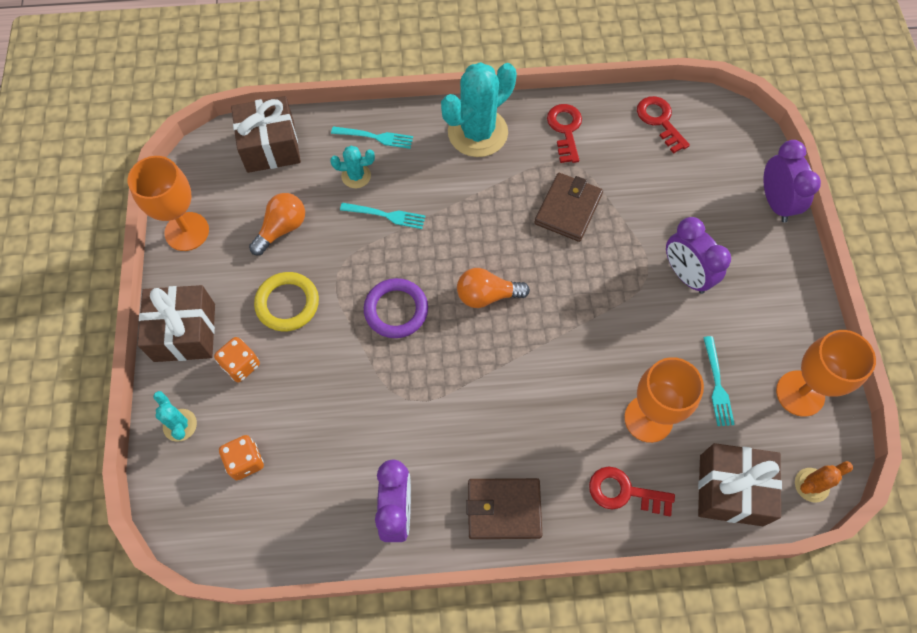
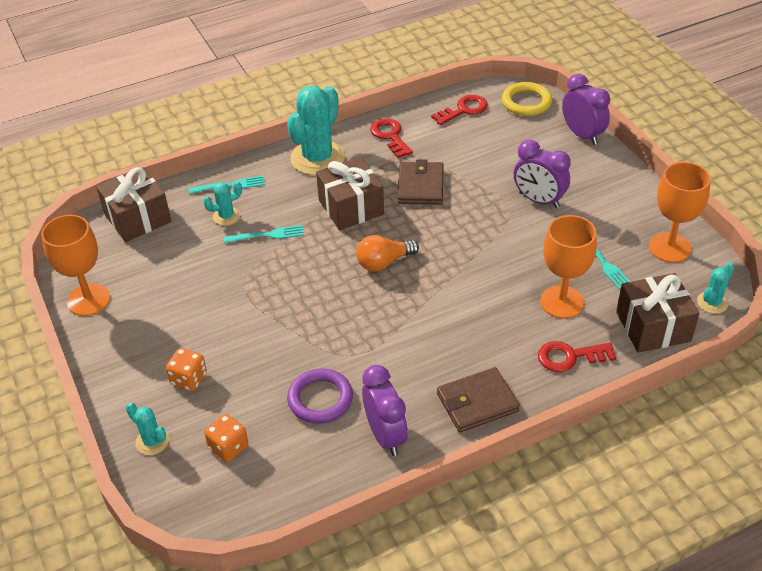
camera: 20 degrees left, 20 degrees down
(184, 332) = (123, 372): brown gift -> brown gift (351, 207)
(282, 229) = (177, 272): orange light bulb -> none
(287, 303) = (209, 322): yellow ring -> yellow ring (526, 102)
(396, 310) = (310, 296): purple ring -> purple ring (320, 399)
(660, 121) = (463, 110): red key -> red key turned 105 degrees clockwise
(811, 485) = (712, 302): orange cactus -> turquoise cactus

